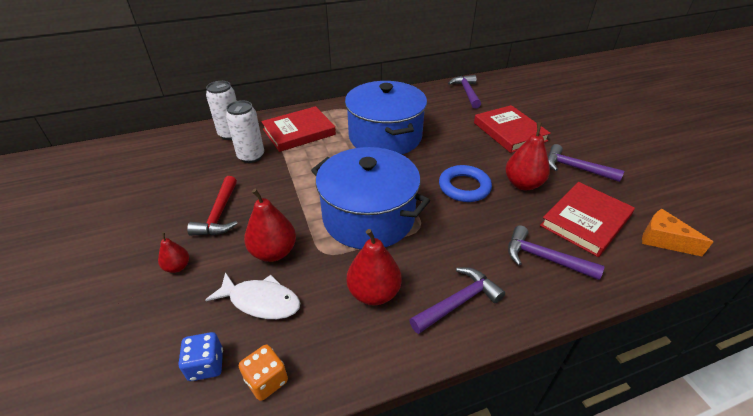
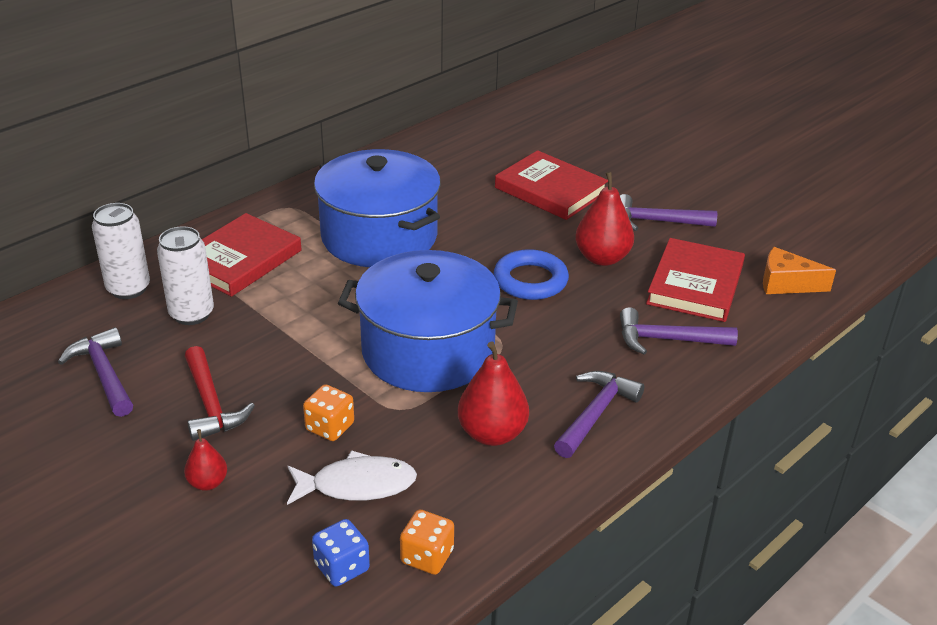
camera: 25 degrees left, 5 degrees down
(274, 252) = (330, 427): red pear -> orange dice
(467, 92) = (459, 142): purple hammer -> purple hammer (104, 374)

